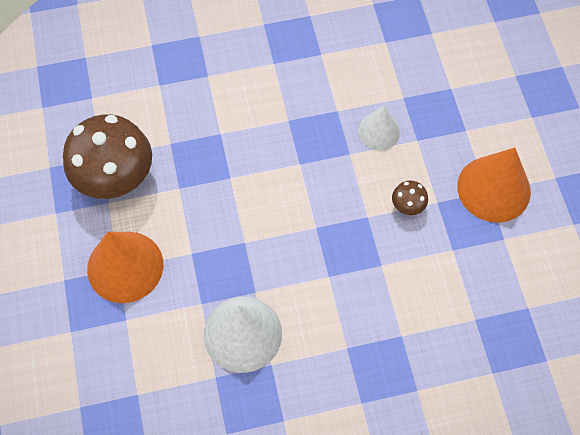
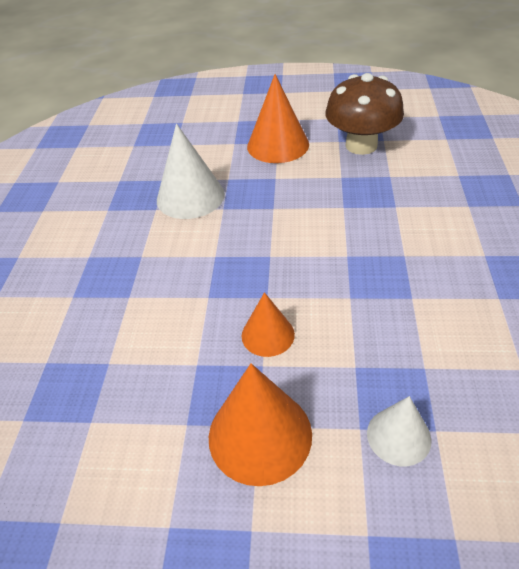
camera: 110 degrees right, 20 degrees down
(378, 131) = (375, 330): white cone -> white cone (398, 436)
(407, 205) = (268, 335): brown mushroom -> orange cone

